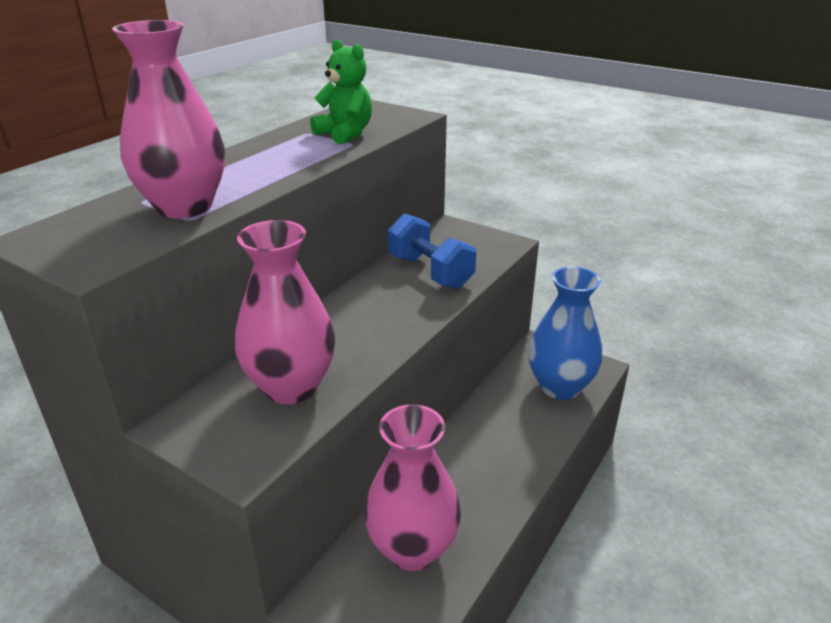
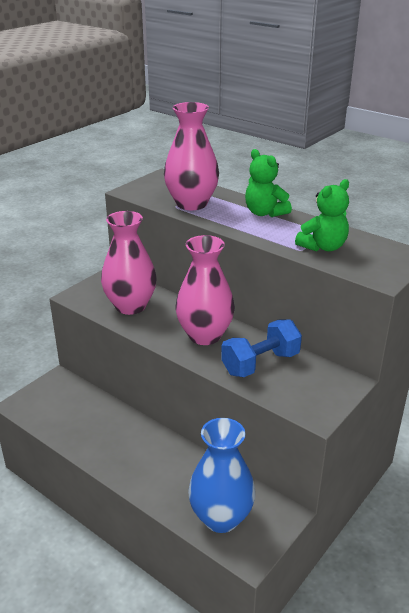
camera: 95 degrees right, 0 degrees up
(238, 160) = (264, 213): none -> green teddy bear
(412, 549) = (79, 414): pink vase -> pink vase (205, 335)

